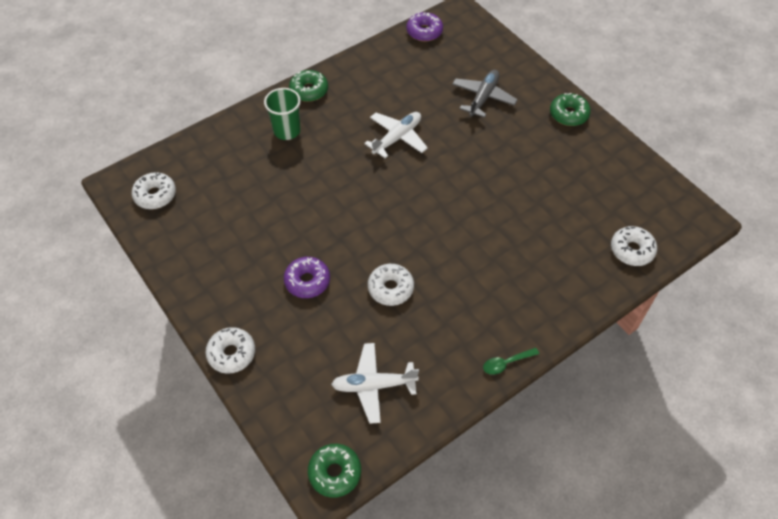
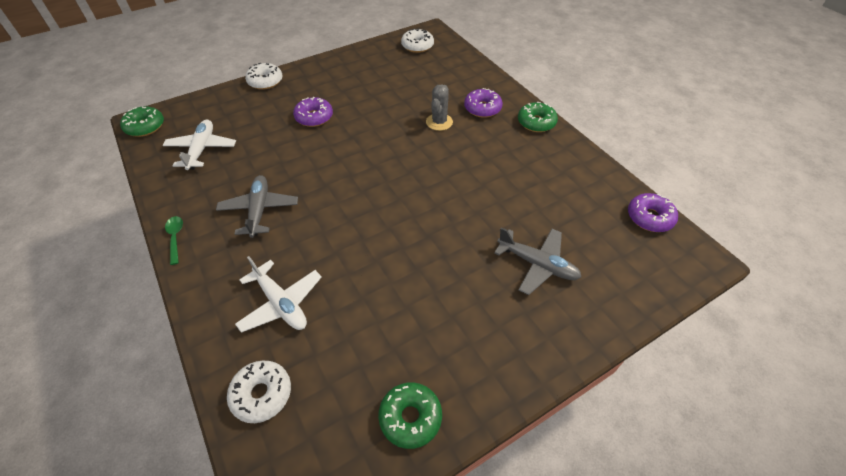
camera: 95 degrees right, 5 degrees down
(287, 131) = (482, 108): green cup -> purple donut
(311, 165) = (439, 122): none -> grey cactus
(390, 288) = (289, 165): white donut -> none
(397, 138) = (471, 181): white plane -> white plane (281, 303)
(458, 299) = (259, 210): none -> grey plane
(568, 114) = (511, 363): green donut -> green donut (410, 417)

